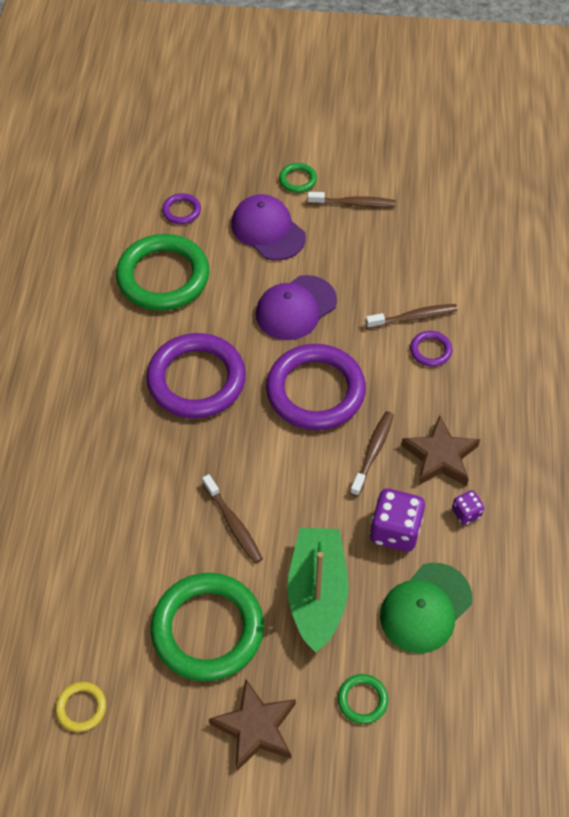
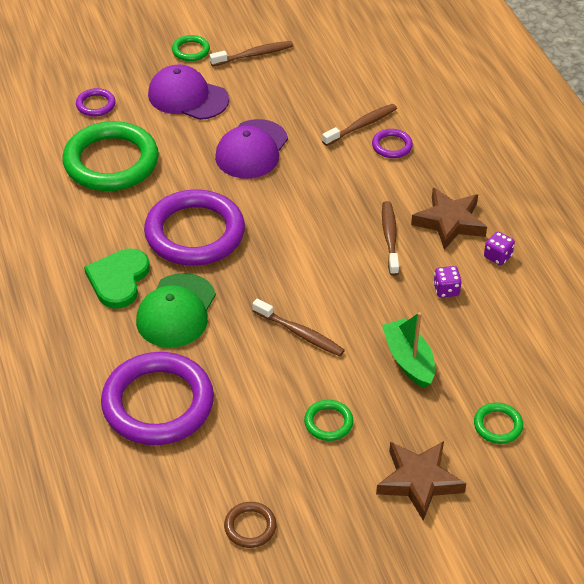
camera: 25 degrees left, 10 degrees down
(81, 708) = (250, 527): yellow ring -> brown ring
(104, 404) = (118, 279): none -> green heart
(207, 629) = (328, 422): green ring -> green ring, size x0.43
(315, 391) = (310, 207): purple ring -> purple ring (158, 403)
(317, 593) = (408, 360): green boat -> green boat, size x0.67
(395, 531) = (446, 290): purple dice -> purple dice, size x0.53
(425, 608) = (507, 338): green cap -> green cap (176, 311)

